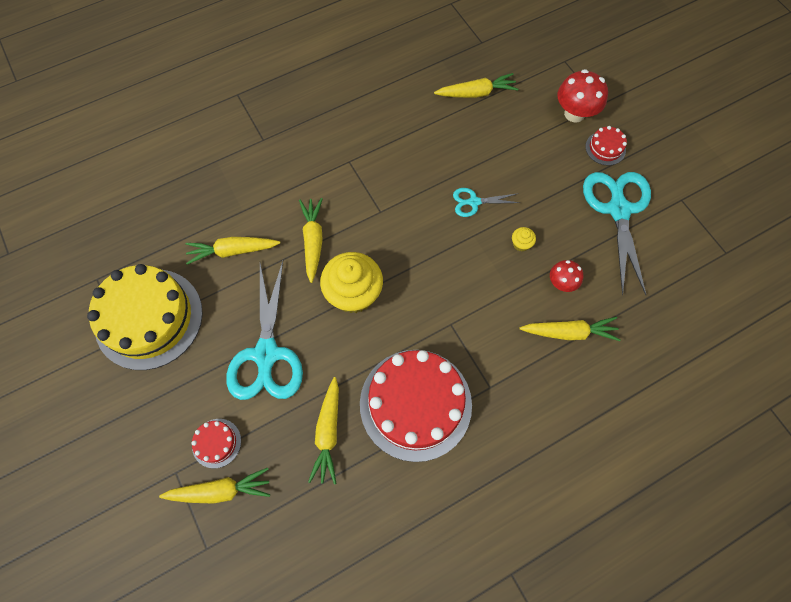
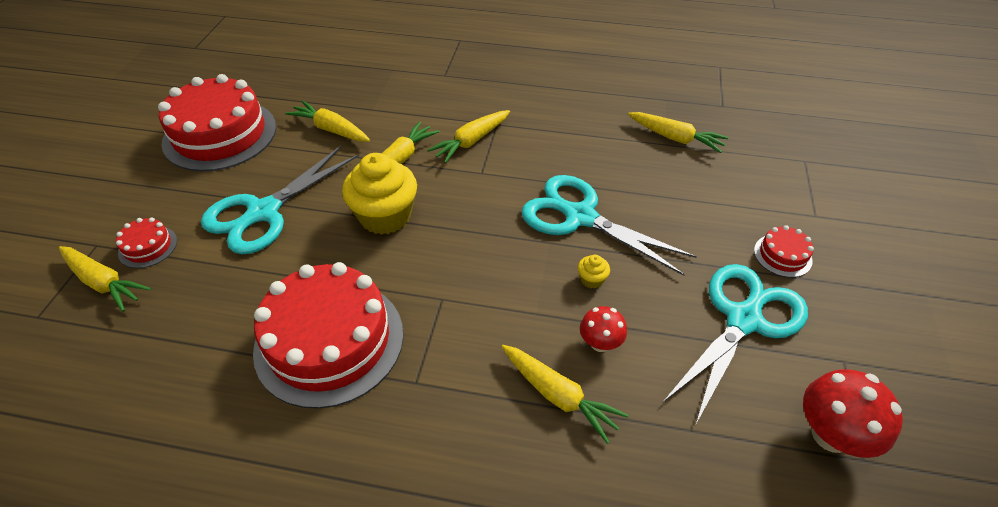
camera: 40 degrees right, 20 degrees down
(149, 318) = (220, 134): yellow cake -> red cake
(328, 433) = (231, 305): yellow carrot -> yellow carrot (471, 141)
(473, 202) = (579, 216): turquoise scissors -> turquoise scissors, size x2.04
(574, 113) = (772, 207): red mushroom -> red mushroom (830, 435)

